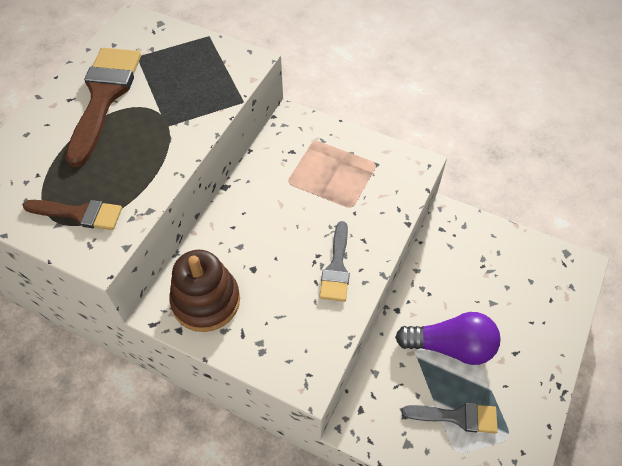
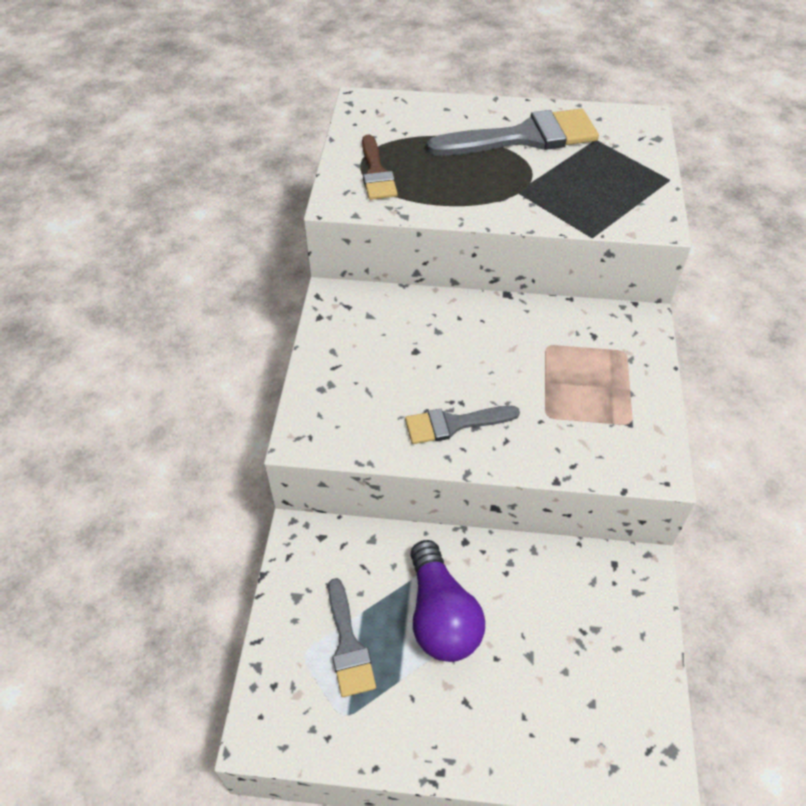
camera: 70 degrees right, 5 degrees down
(104, 97) = (524, 137): brown brush -> grey brush
(206, 301) = (359, 326): brown stacking toy -> none

